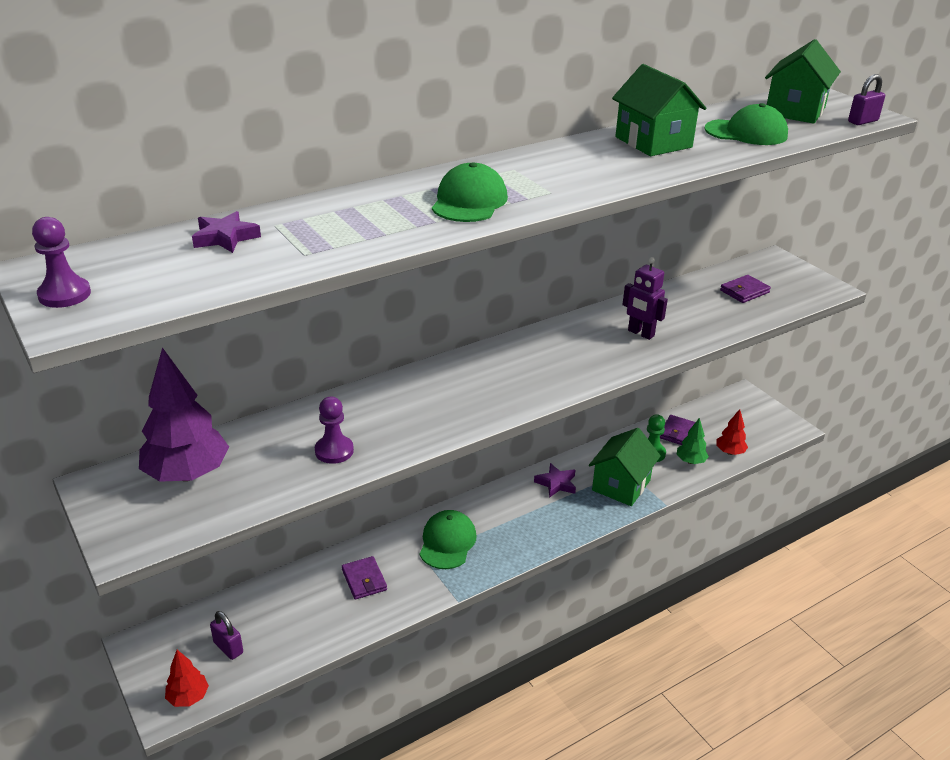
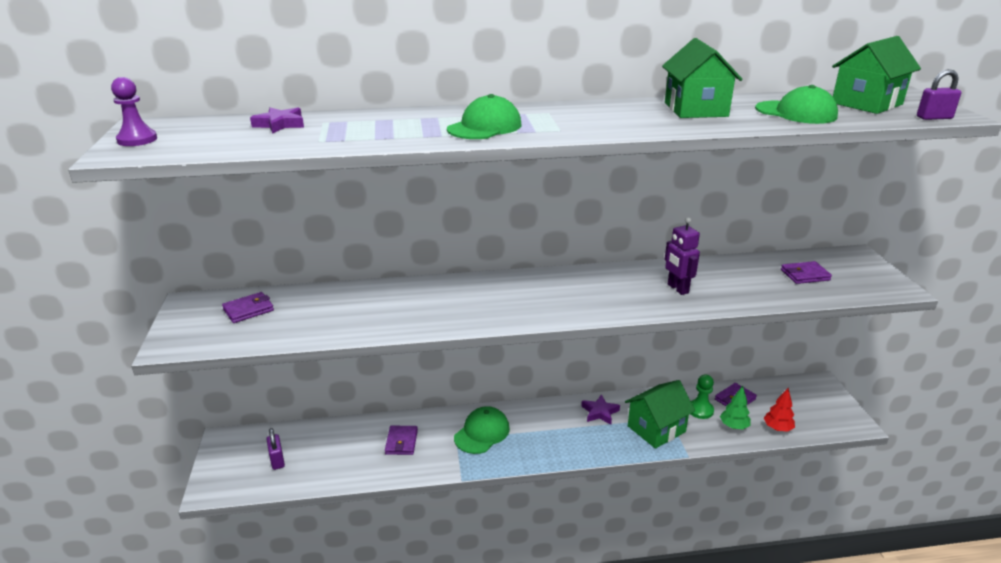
camera: 25 degrees right, 5 degrees down
(187, 474) = (248, 310): purple tree -> purple wallet
(188, 697) = (228, 486): red tree -> none
(334, 451) = (359, 319): purple pawn -> none

